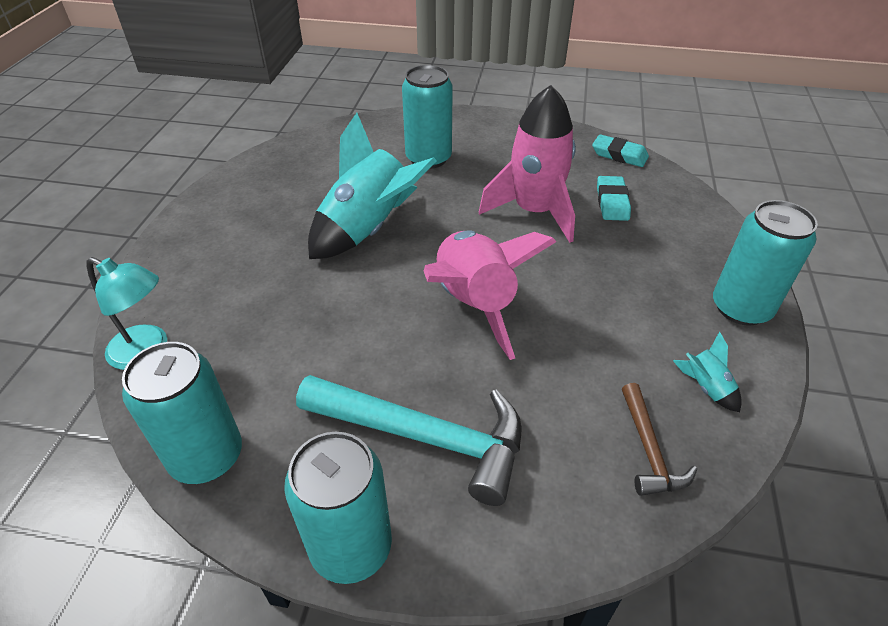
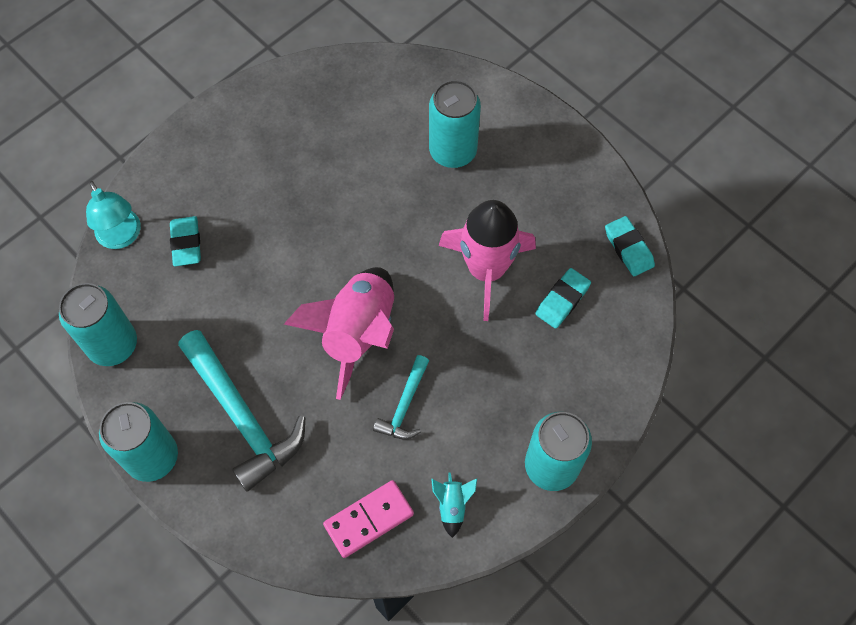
camera: 35 degrees right, 20 degrees up
(230, 322) = (186, 243): none -> turquoise eraser
(368, 229) = (340, 209): turquoise rocket -> none
(574, 334) = (404, 405): none -> turquoise hammer
(649, 449) = (368, 519): brown hammer -> pink domino

